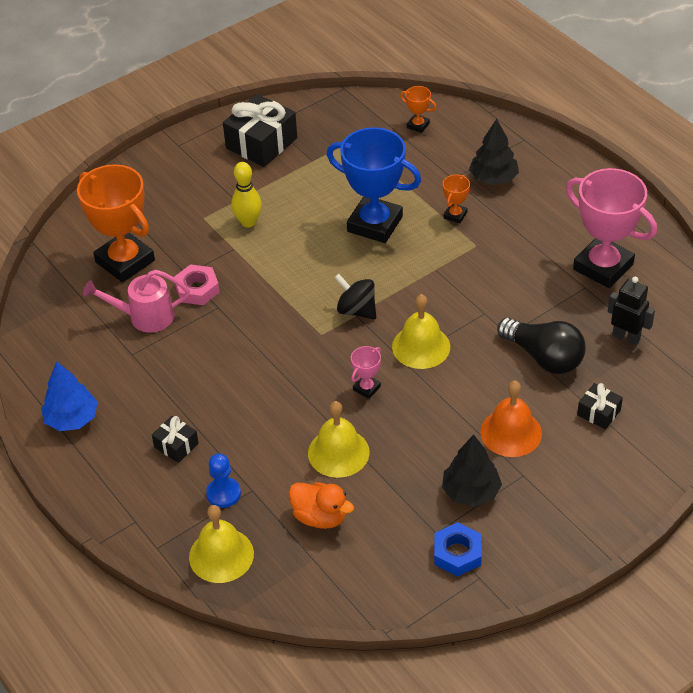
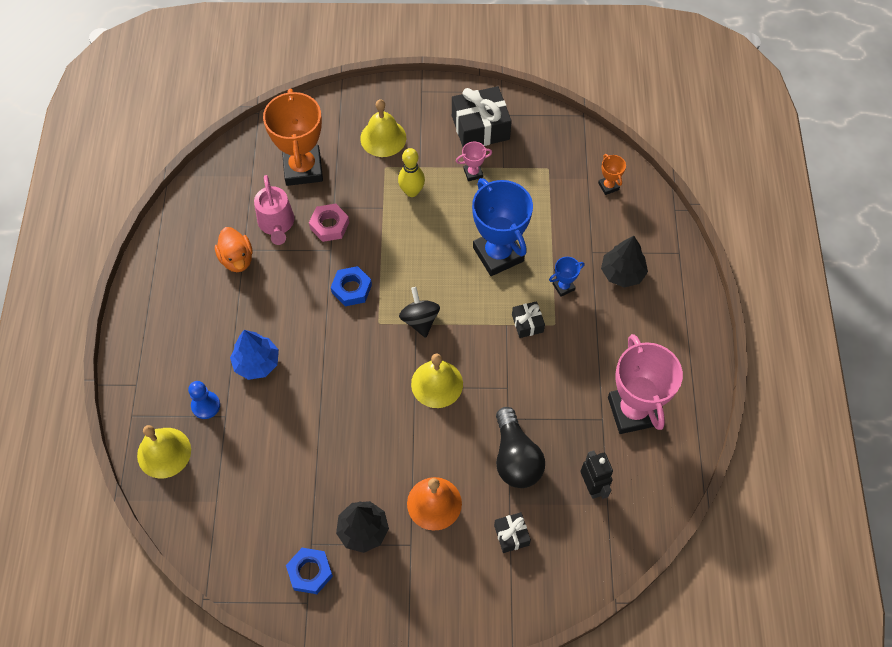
camera: 35 degrees right, 15 degrees up
(72, 419) = (165, 275): blue tree -> blue tree (257, 363)
(144, 317) = (277, 224): pink watering can -> pink watering can turned 135 degrees counterclockwise
(176, 445) = (209, 344): black gift -> black gift (527, 323)
(269, 324) = (351, 289): none -> blue nut
(320, 517) = (249, 472): orange duck -> orange duck (237, 259)
(338, 452) = (305, 429): yellow bell -> yellow bell (383, 138)
(367, 388) = (369, 391): pink trophy -> pink trophy (473, 173)
(455, 215) = (563, 287): orange trophy -> blue trophy

